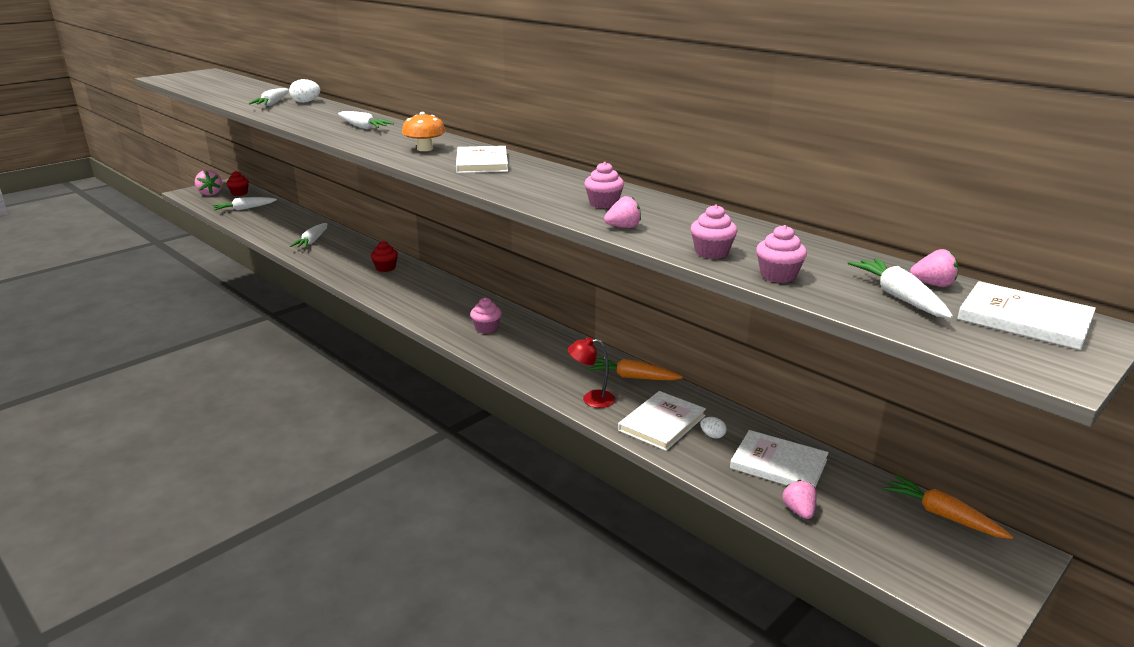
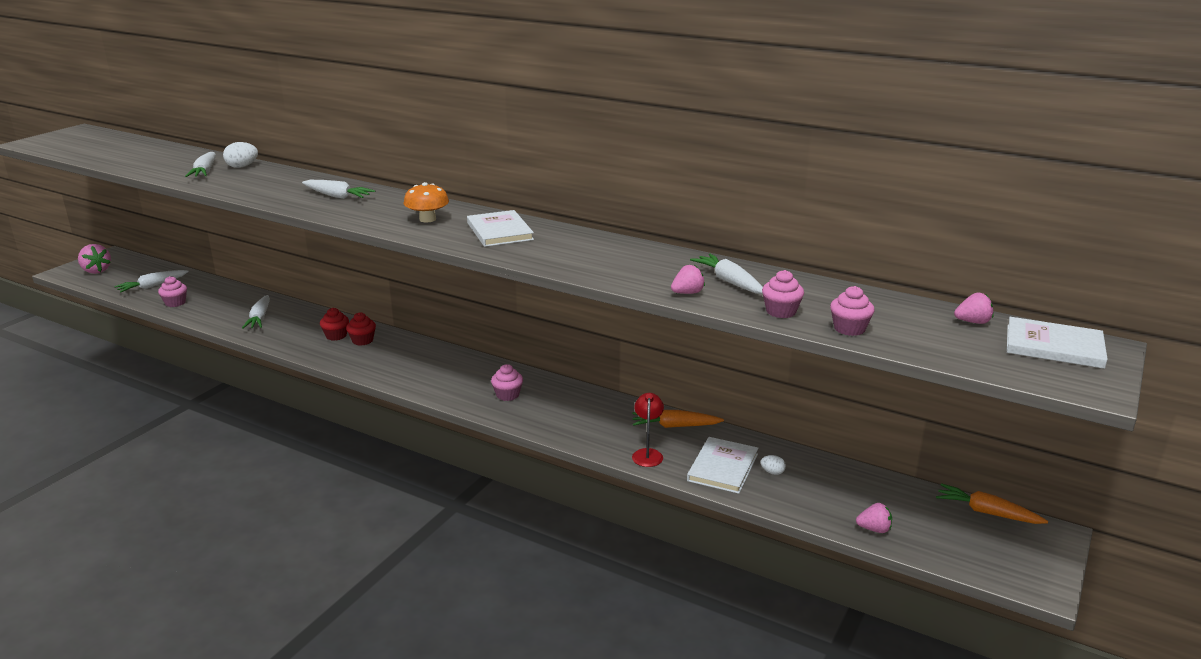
camera: 15 degrees left, 0 degrees up
(239, 193) = (133, 267): red cupcake -> red cupcake (336, 336)
(591, 399) = (647, 454): red lamp -> red lamp turned 105 degrees clockwise
(603, 204) = (652, 269): pink cupcake -> pink cupcake (175, 303)
(778, 464) = (840, 490): white book -> none
(799, 511) = (874, 529): pink strawberry -> pink strawberry turned 120 degrees clockwise
(899, 297) = (953, 337): white carrot -> white carrot (729, 282)

